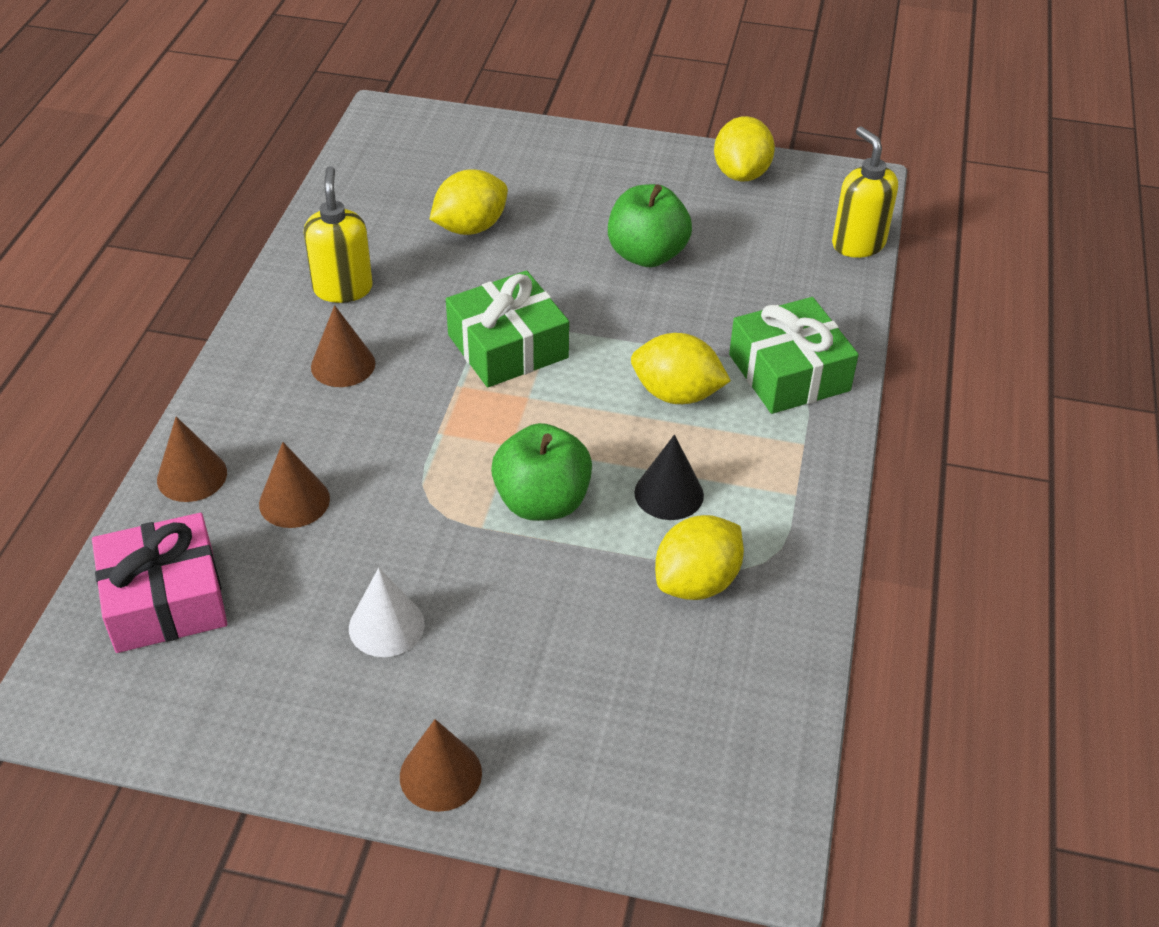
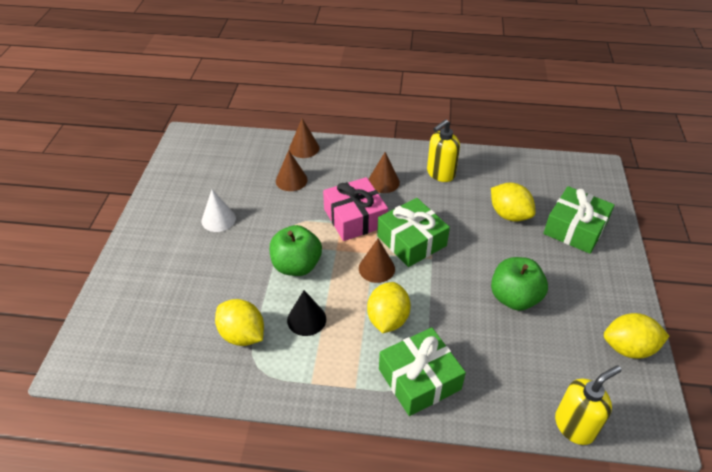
camera: 85 degrees right, 0 degrees up
(165, 599) = (235, 153): pink gift -> pink gift (355, 218)
(343, 288) = (440, 173): yellow soap dispenser -> yellow soap dispenser turned 150 degrees clockwise
(440, 774) = (137, 246): brown cone -> brown cone (376, 268)
(516, 168) = (575, 228): none -> green gift

